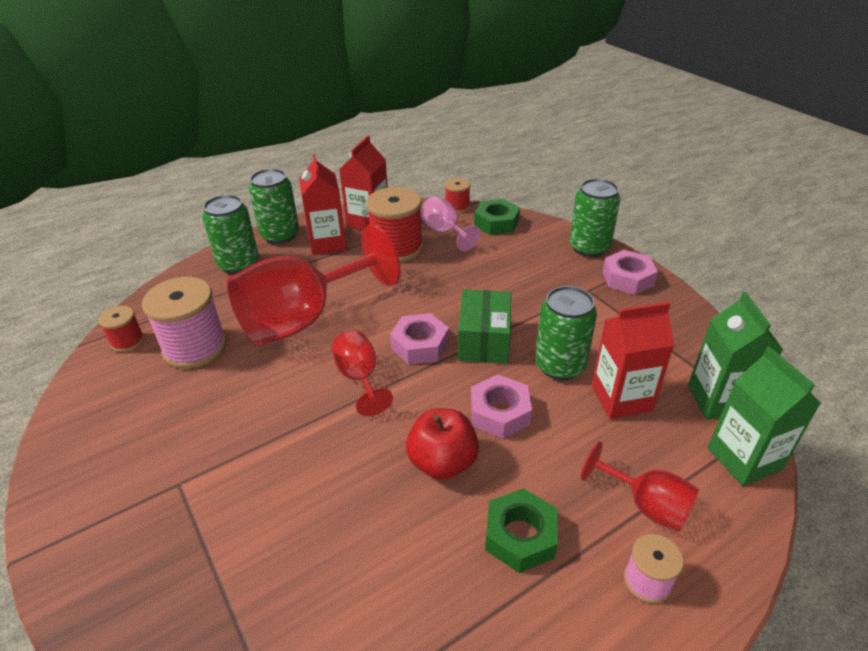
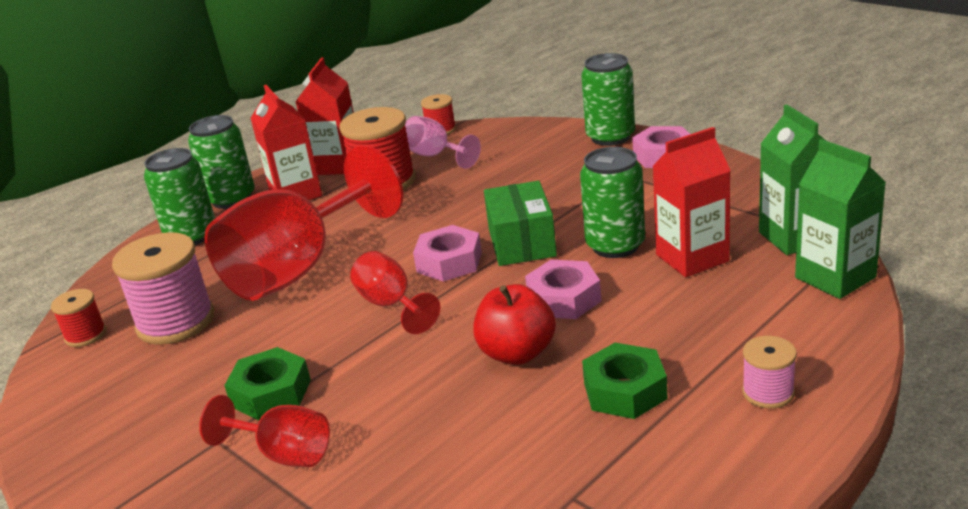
camera: 10 degrees left, 10 degrees down
(496, 223) = (494, 136): green nut -> green nut (271, 393)
(646, 505) = (747, 336): red goblet -> red goblet (283, 454)

